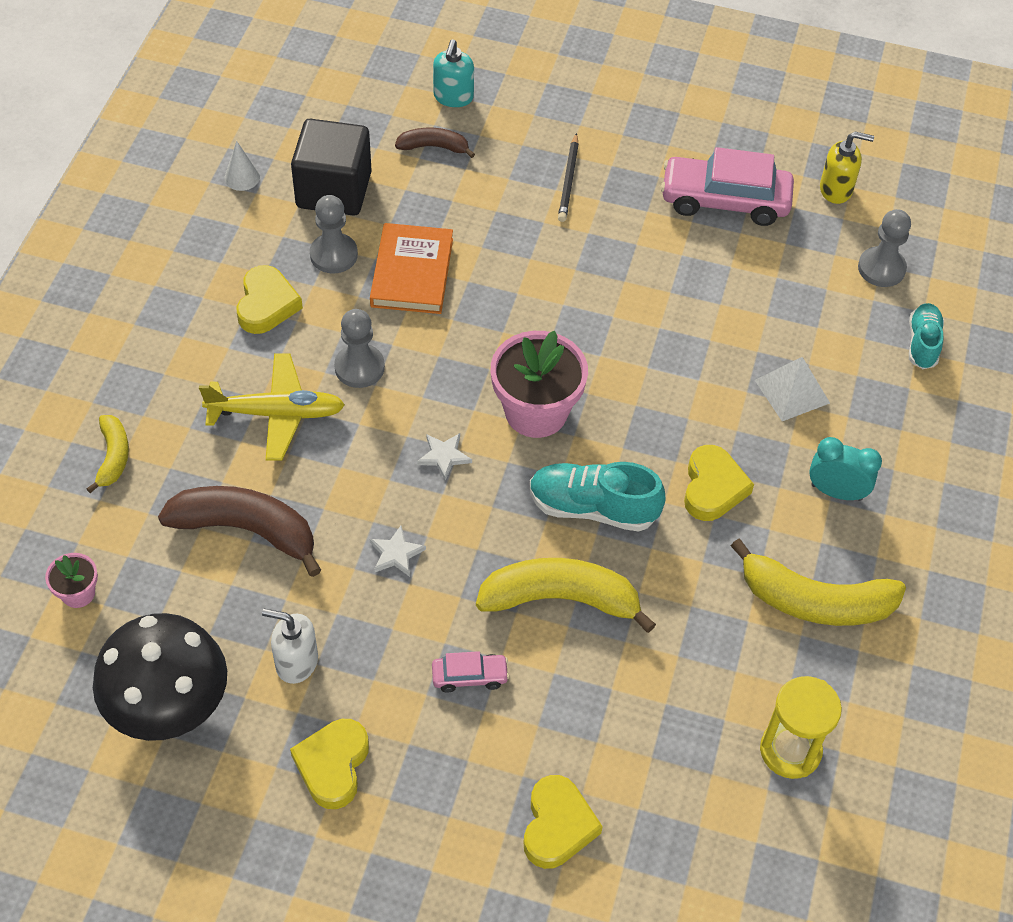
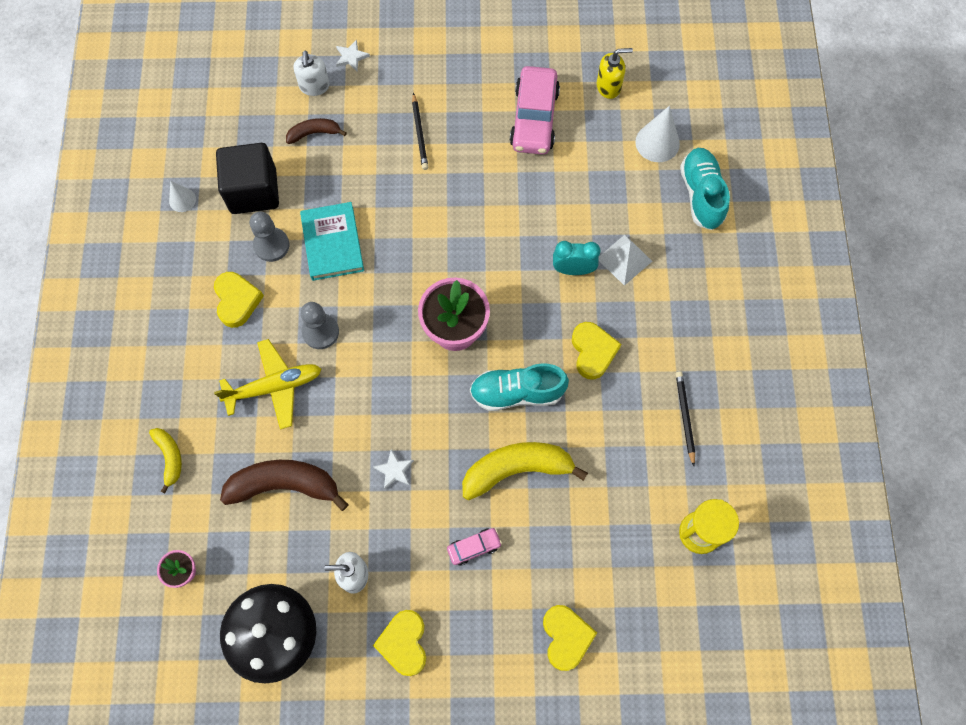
camera: 15 degrees left, 15 degrees up
(412, 272) = (332, 243): orange book -> turquoise book
(444, 456) = (403, 384): white star -> white star (351, 57)
(453, 97) = (314, 86): turquoise soap dispenser -> white soap dispenser
(724, 201) = (534, 118): pink car -> pink car turned 75 degrees counterclockwise
(815, 601) = (685, 417): yellow banana -> black pencil
(836, 492) = (675, 329): turquoise clock -> turquoise clock (573, 269)
(881, 268) = (657, 142): grey pawn -> white cone
(922, 343) = (701, 195): turquoise shoe -> turquoise shoe, size x1.57

